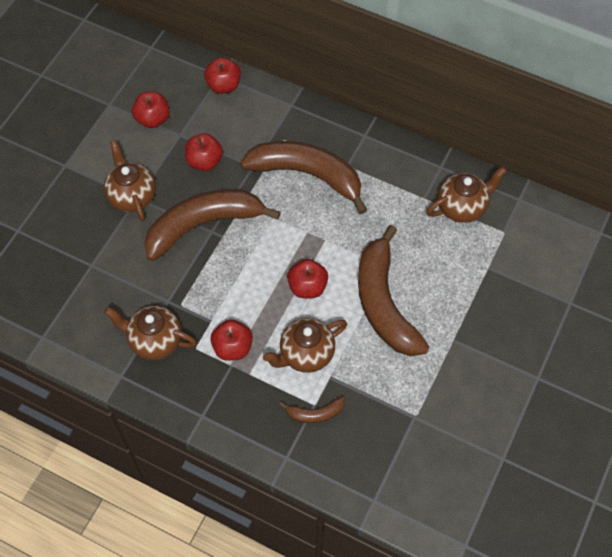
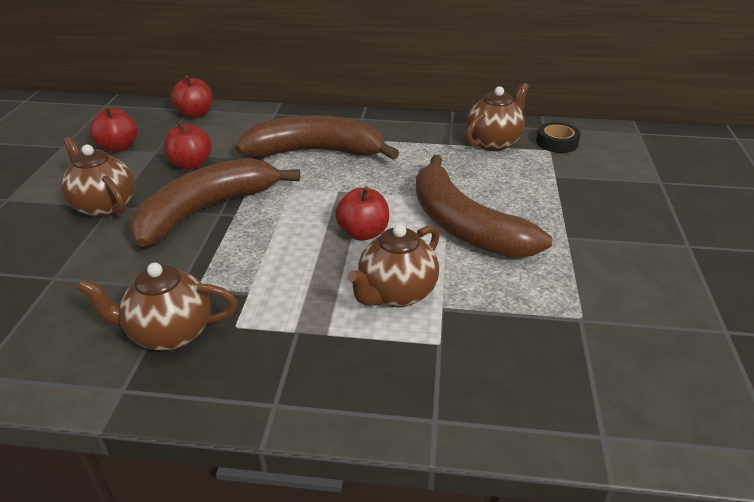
camera: 20 degrees left, 25 degrees down
(232, 347) = (290, 312): red apple -> none
(315, 413) = (446, 353): brown banana -> none
(517, 224) = (557, 142): none -> black tape

